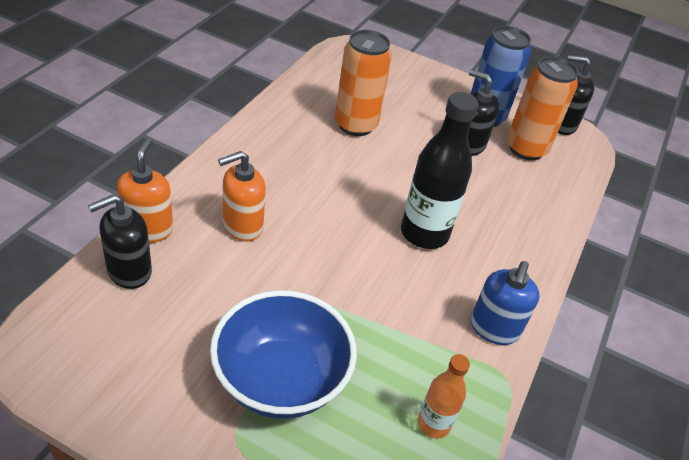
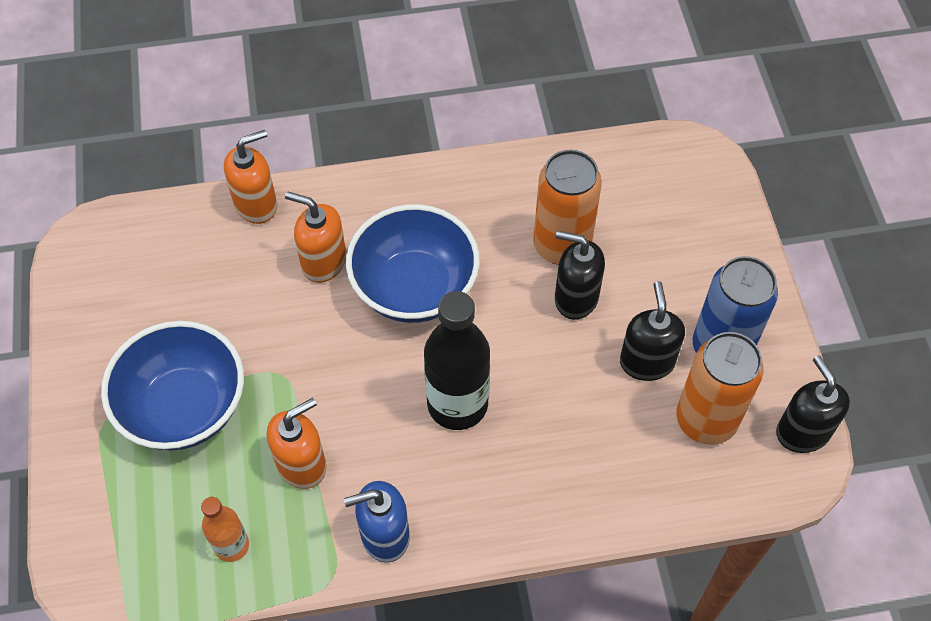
camera: 60 degrees right, 15 degrees up
(129, 271) = (201, 229): black soap dispenser -> black soap dispenser (575, 298)
(315, 198) = (414, 288): none -> blue bowl
(399, 339) = (302, 464): none -> orange soap dispenser

